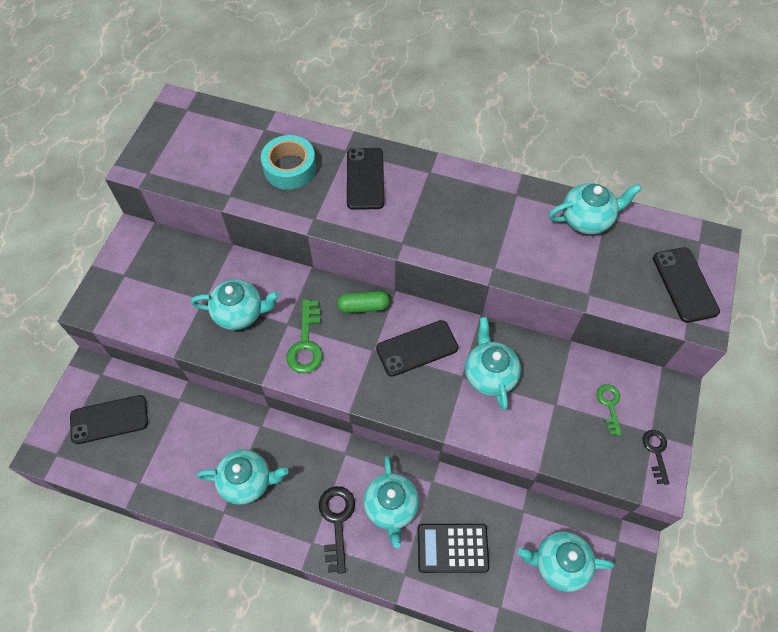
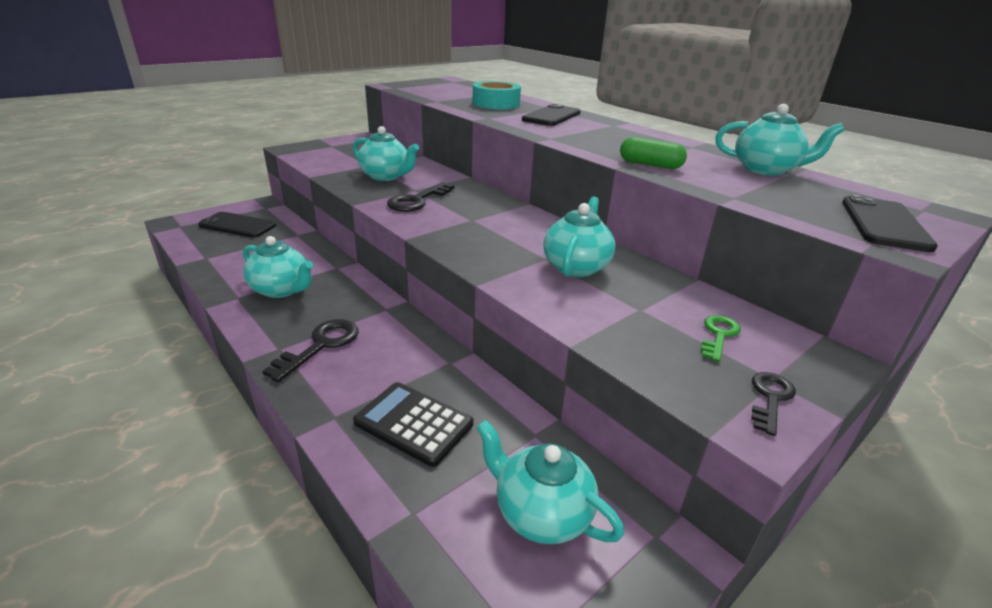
camera: 30 degrees right, 30 degrees down
(306, 343) = (417, 200): green key -> black key
(363, 306) = (490, 201): green capsule -> green capsule (650, 165)
(391, 507) = (385, 360): turquoise teapot -> none
(417, 348) = (515, 231): black phone -> none

